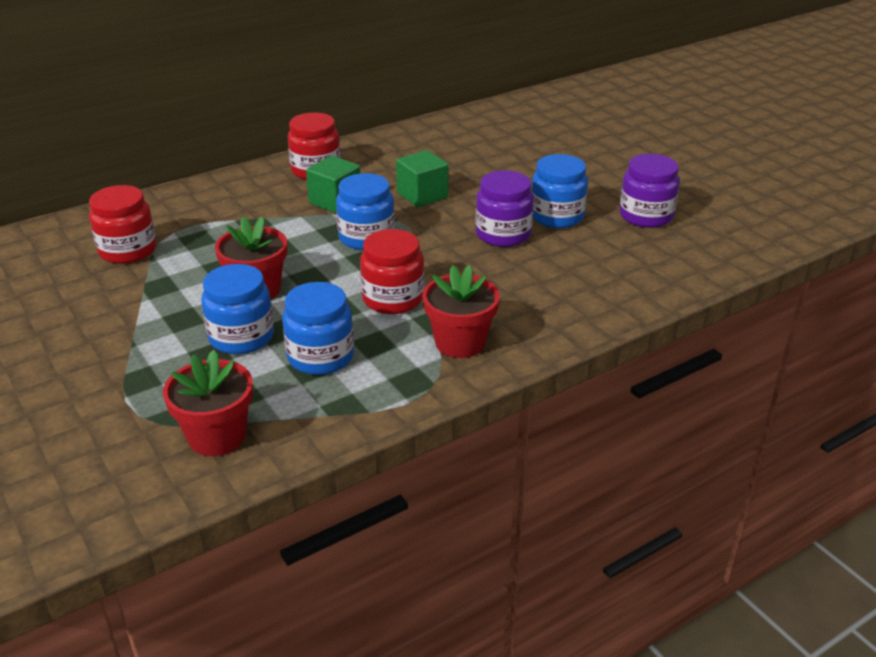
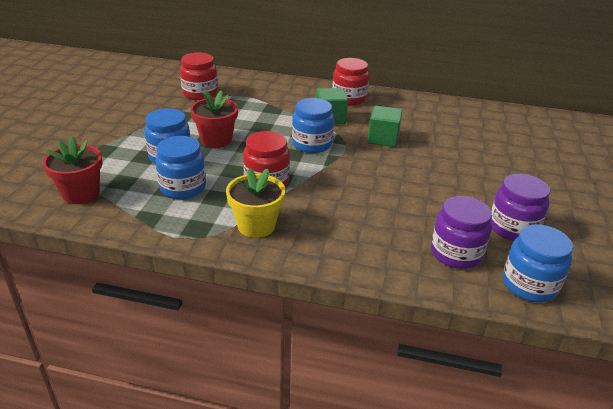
camera: 45 degrees right, 0 degrees up
(460, 342) = (256, 225): red flower pot -> yellow flower pot
(503, 234) = (391, 184): purple jar -> purple jar (456, 253)
(557, 216) = (445, 193): blue jar -> blue jar (529, 285)

